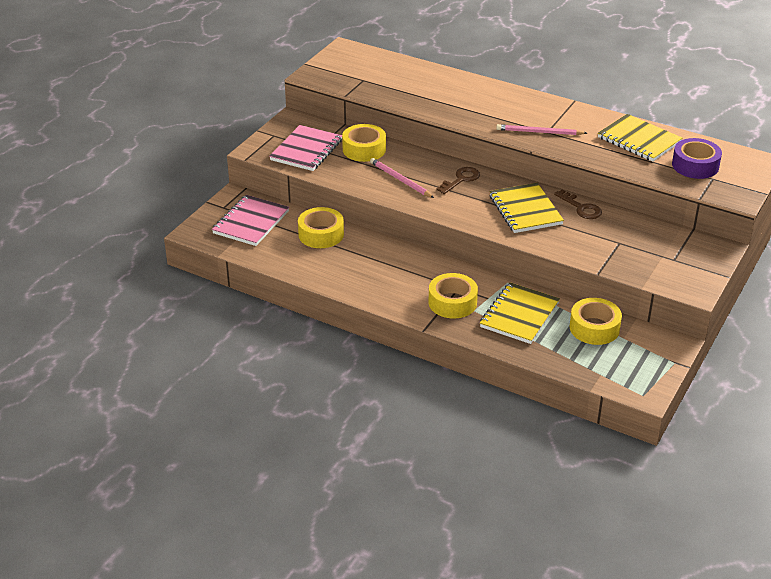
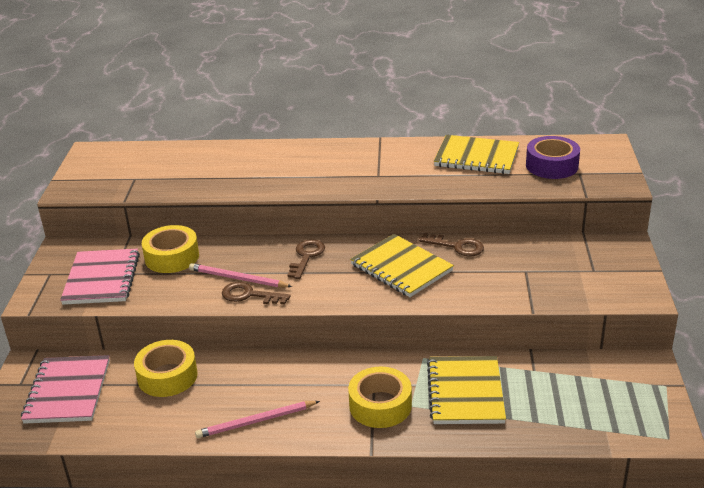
camera: 25 degrees left, 5 degrees down
(400, 194) = (249, 295): none -> brown key
(539, 132) = (370, 178): pink pencil -> pink pencil (256, 421)
(594, 328) = (555, 377): yellow tape -> none

